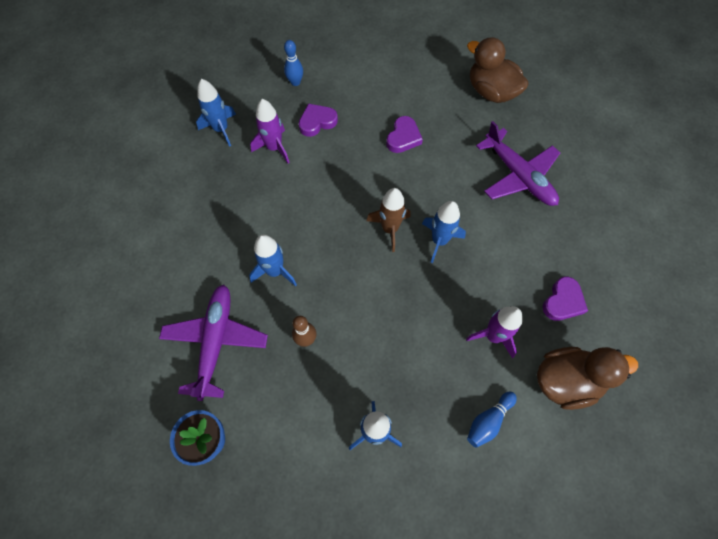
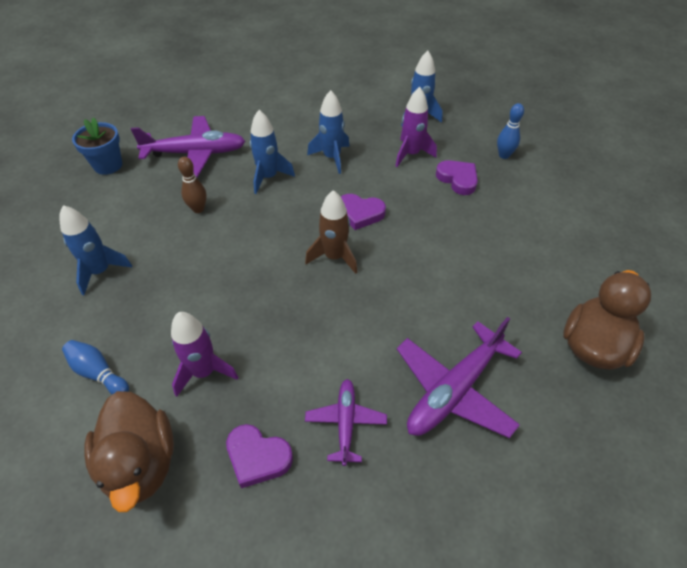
camera: 80 degrees right, 15 degrees down
(403, 137) = (468, 255): purple heart -> purple heart (360, 213)
(439, 241) = (328, 305): blue rocket -> blue rocket (332, 157)
(540, 244) = (345, 423): none -> purple plane

